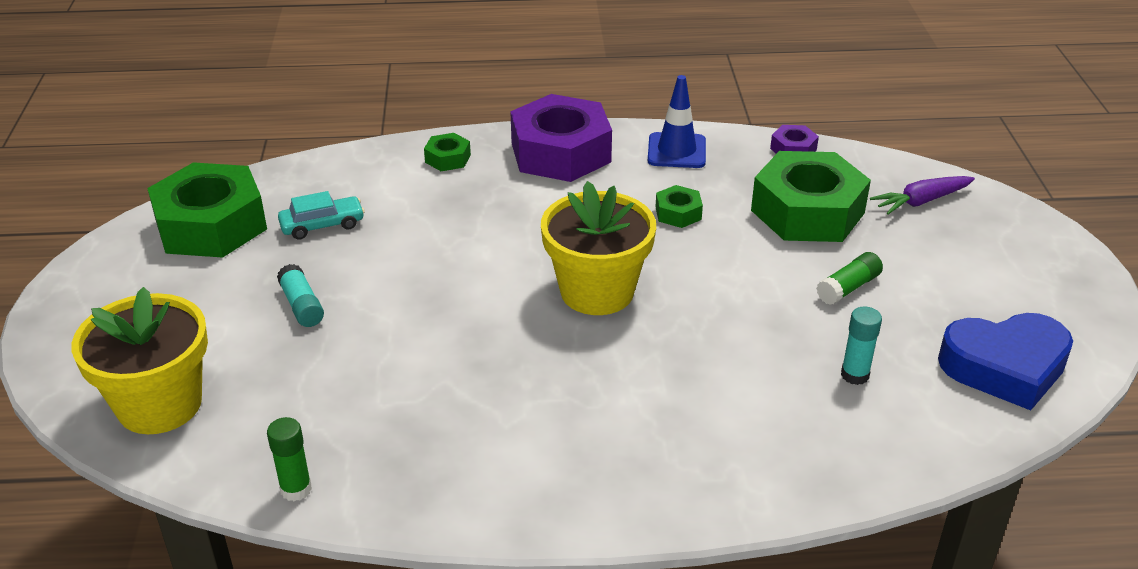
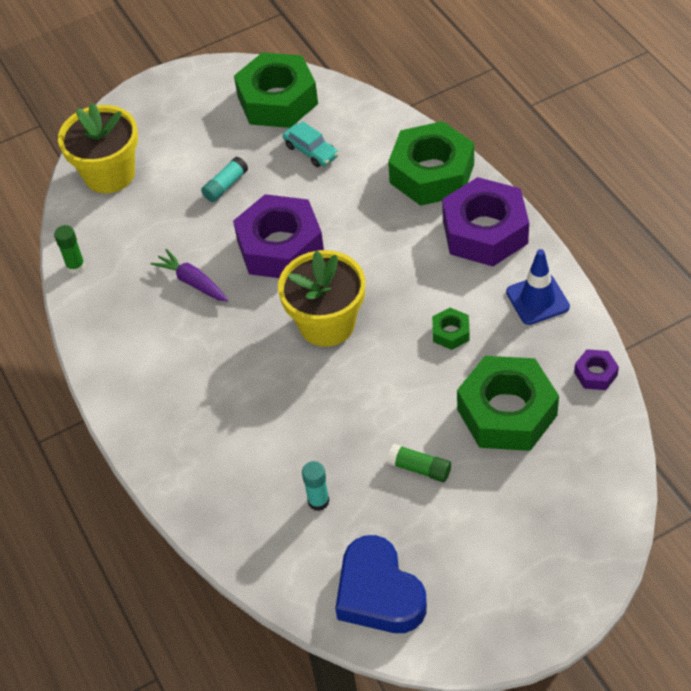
camera: 70 degrees right, 15 degrees up
(447, 291) = (280, 247): none -> purple nut
(448, 158) = (432, 173): green nut -> green nut, size x2.28
(921, 201) = (575, 485): purple carrot -> purple carrot (193, 282)

